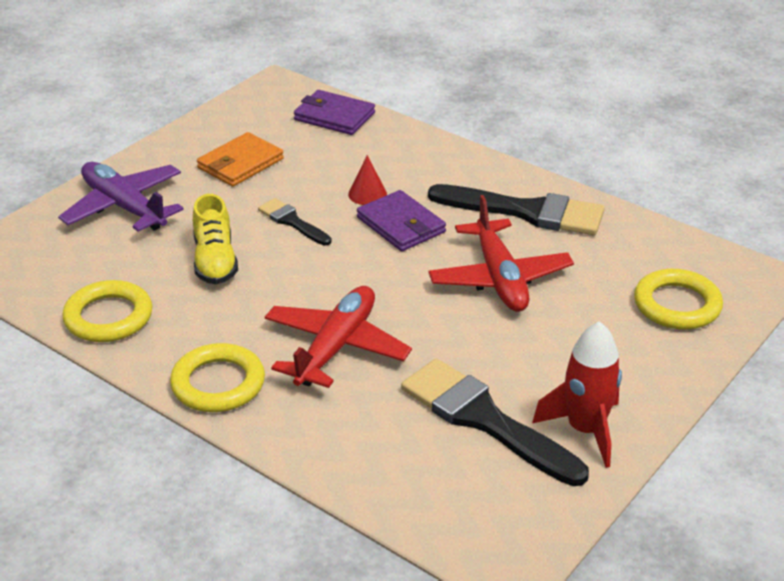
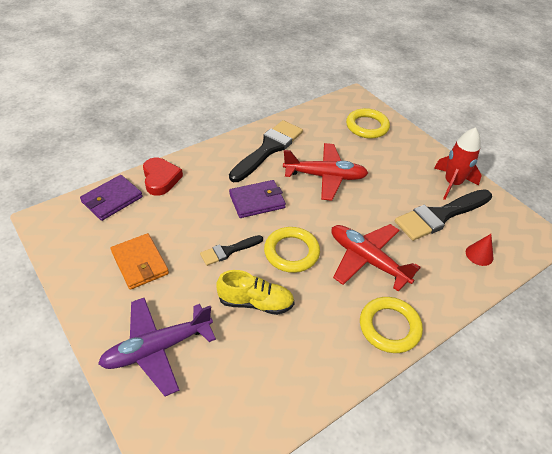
camera: 75 degrees left, 10 degrees up
(108, 317) = (299, 382): yellow ring -> yellow ring (291, 252)
(367, 194) = (216, 207): red cone -> red cone (479, 255)
(395, 139) = (160, 179): none -> red heart

